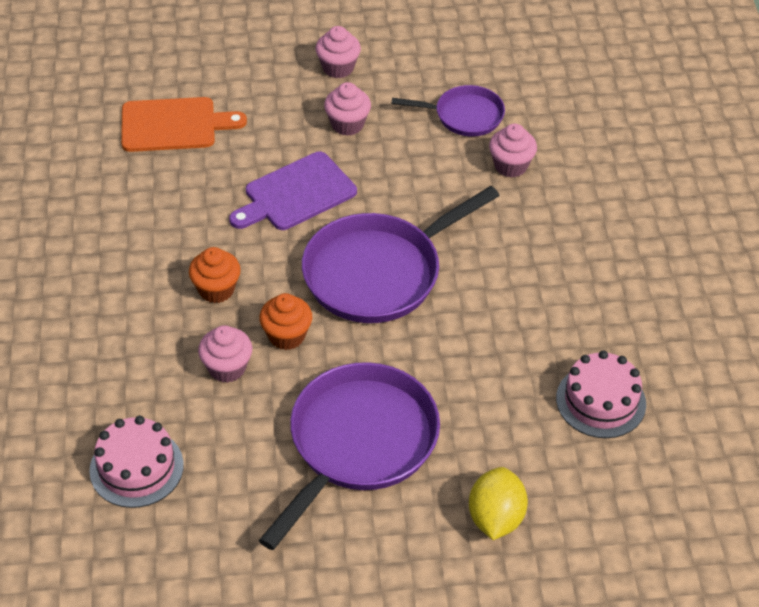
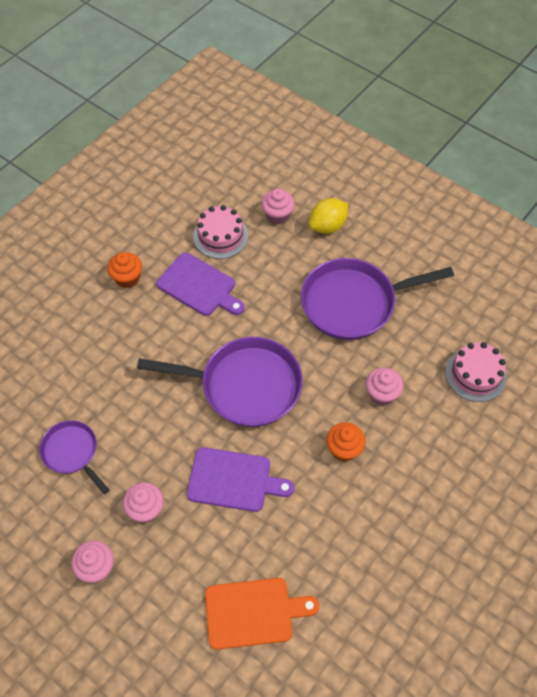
camera: 135 degrees left, 10 degrees up
(174, 125) = (253, 612): orange cutting board -> orange cutting board turned 135 degrees clockwise
(286, 336) = (332, 387): orange cupcake -> orange cupcake (127, 278)
(510, 166) = (94, 393): pink cupcake -> pink cupcake (277, 215)
(548, 329) = (199, 286): none -> purple cutting board

